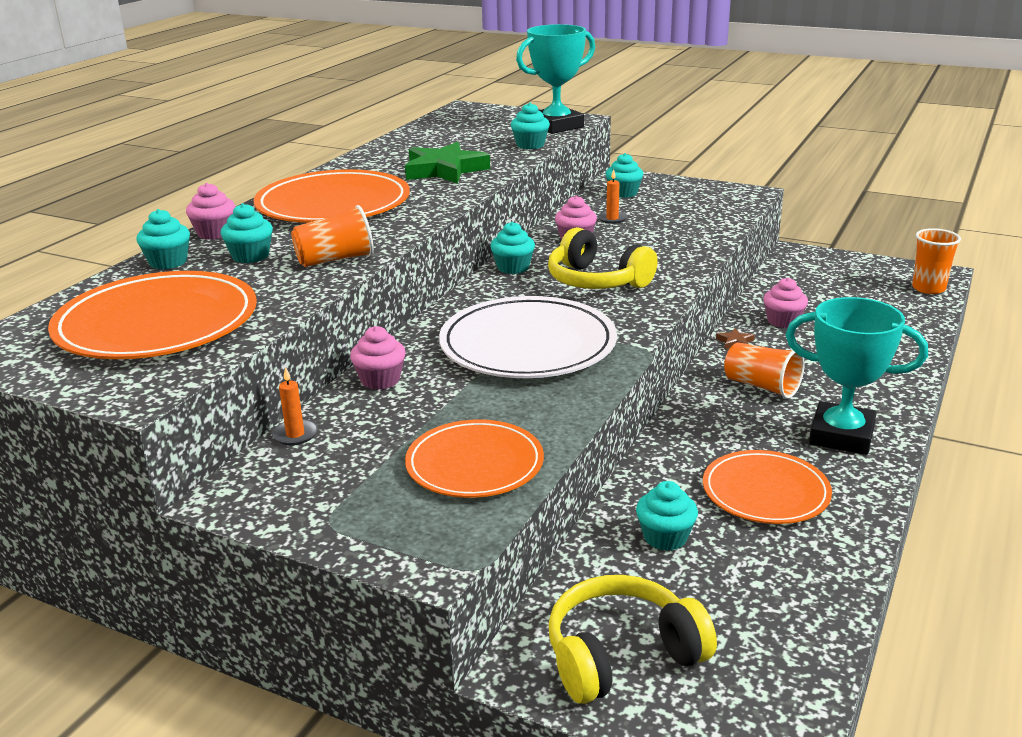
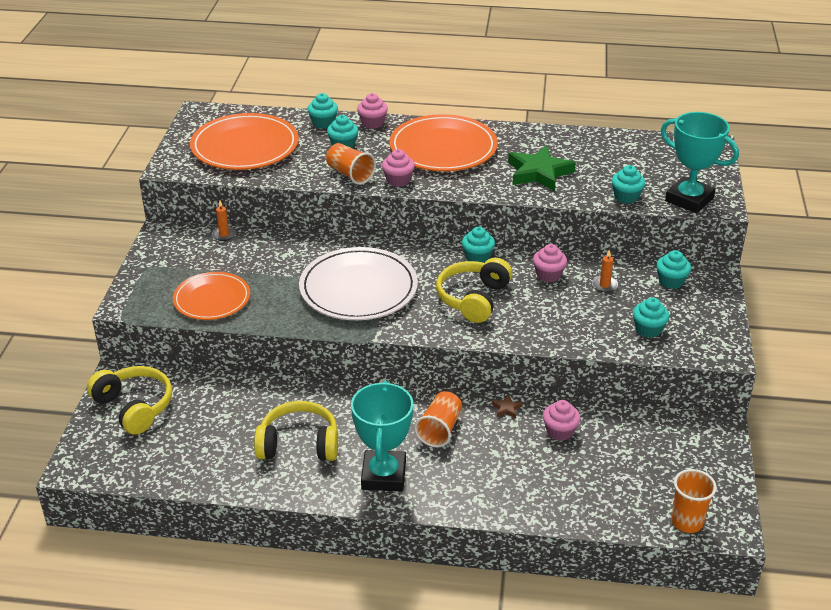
camera: 70 degrees right, 10 degrees up
(380, 380) = (291, 245): pink cupcake -> pink cupcake (398, 180)
(665, 537) = (238, 407): turquoise cupcake -> turquoise cupcake (648, 329)
(765, 492) = (299, 444): orange plate -> yellow headphones

